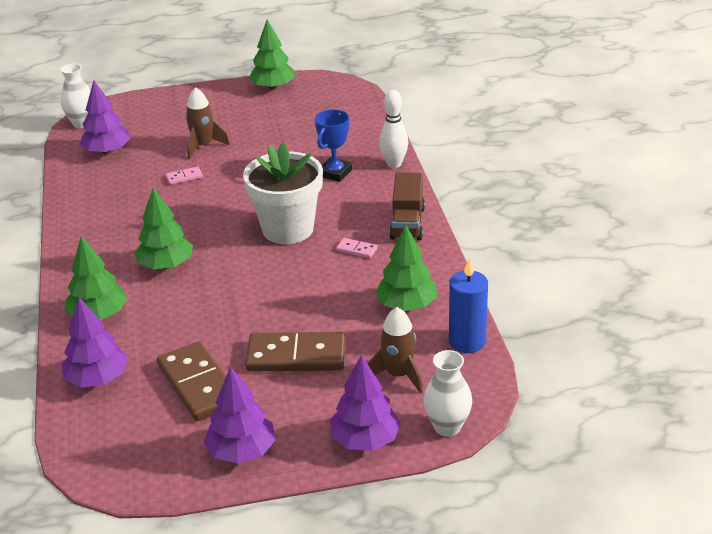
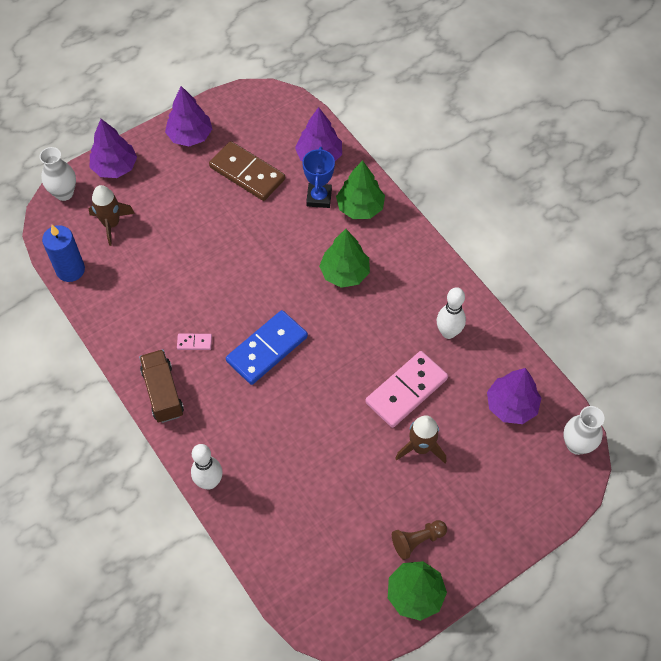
camera: 155 degrees right, 25 degrees up
(111, 202) = (448, 332): none -> white bowling pin
(184, 177) = (406, 390): pink domino -> pink domino, size x2.29
(250, 107) = (417, 541): none -> brown pawn
(288, 229) = (267, 349): white flower pot -> blue domino
(296, 356) = (191, 217): brown domino -> none
(335, 173) = (263, 446): blue trophy -> blue trophy (319, 197)
(407, 305) = (128, 292): green tree -> none

